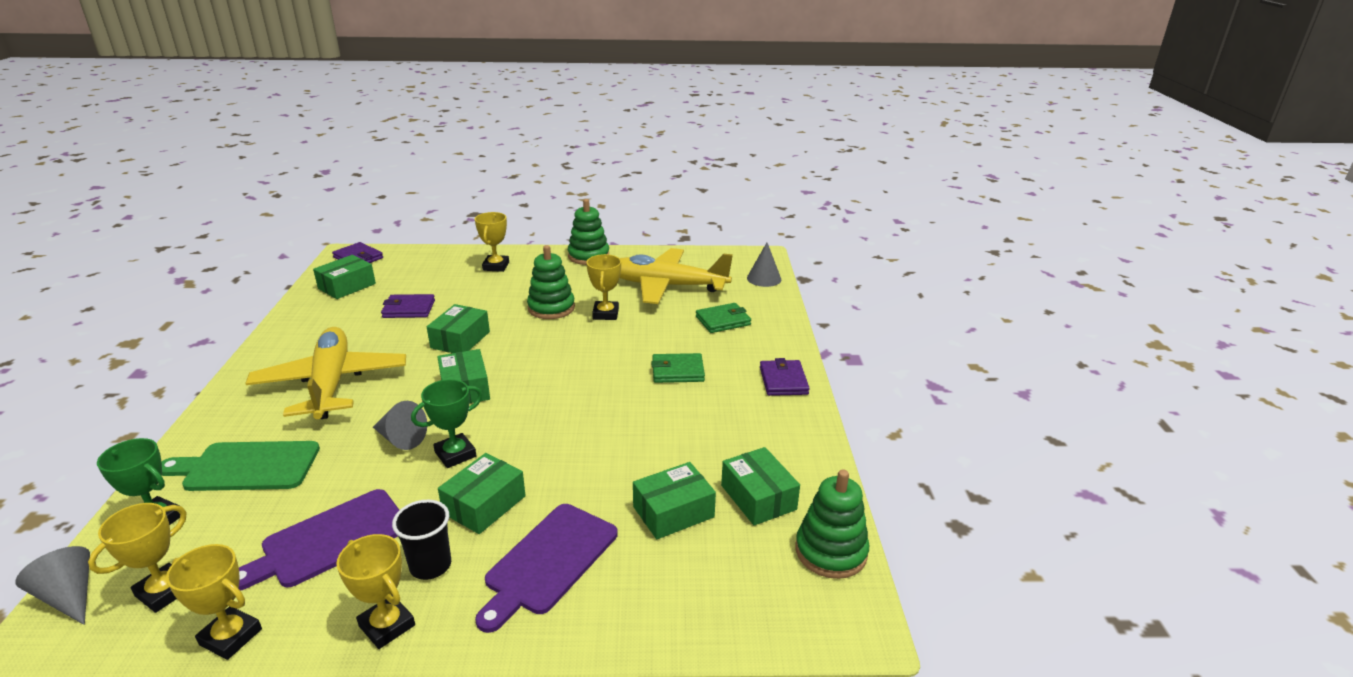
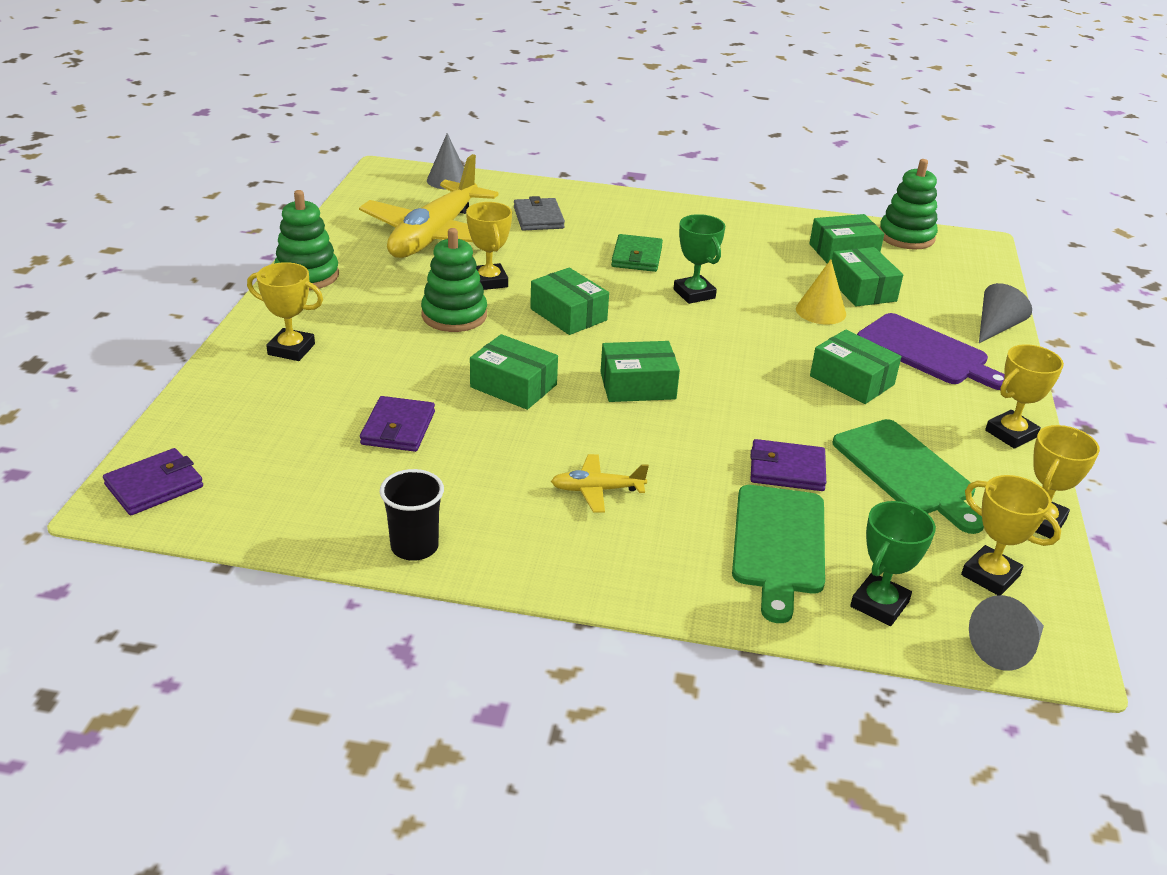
camera: 80 degrees left, 5 degrees up
(329, 540) = (906, 472): purple cutting board -> green cutting board
(331, 383) = (597, 490): yellow plane -> yellow plane, size x0.42
(347, 286) = (275, 493): green box -> green box (568, 314)
(400, 438) = (735, 431): grey cone -> grey cone (996, 327)
(430, 566) = (937, 411): black cup -> black cup (414, 547)
(455, 454) = (769, 395): green trophy -> green trophy (694, 294)
(605, 314) = (489, 281): yellow trophy -> yellow trophy turned 60 degrees clockwise
(614, 482) = (820, 311): none -> yellow cone
(723, 321) = (538, 218): green wallet -> grey wallet
(783, 381) = (670, 210): purple wallet -> purple wallet (787, 469)

